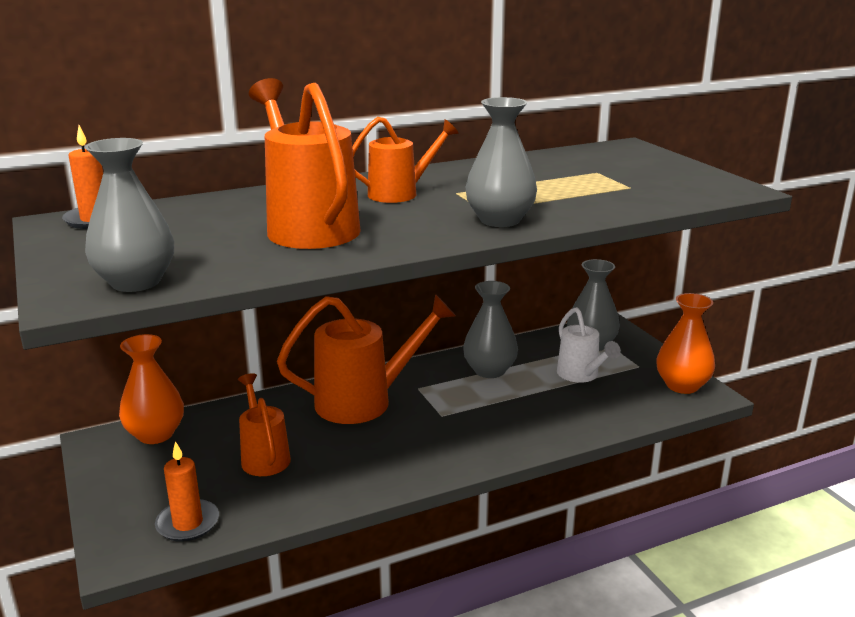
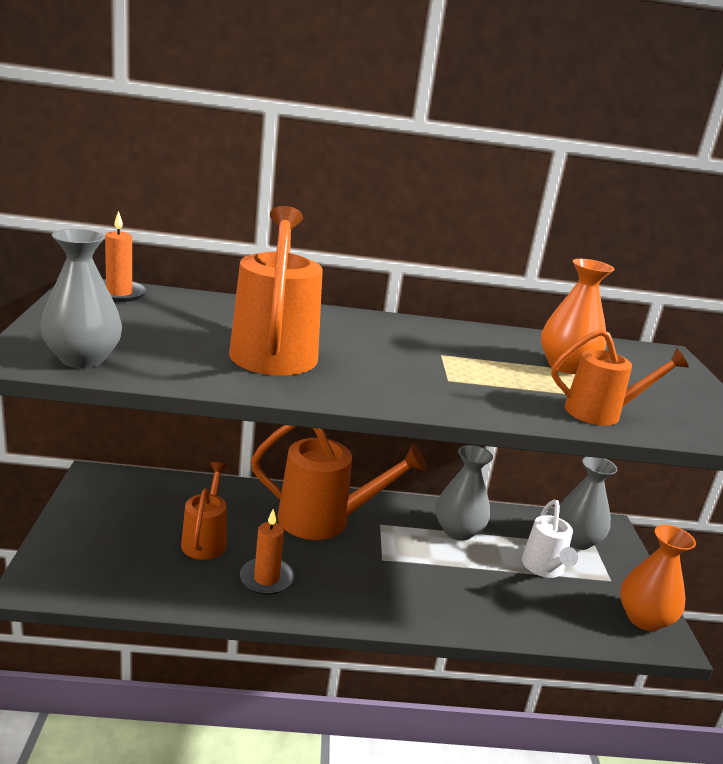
camera: 20 degrees right, 0 degrees up
(155, 434) = (139, 487): orange vase -> orange vase (566, 366)
(187, 523) = (103, 576): orange candle -> orange candle (266, 578)
(400, 193) = (388, 341): orange watering can -> orange watering can (601, 413)
(500, 220) = (452, 395): grey vase -> none

